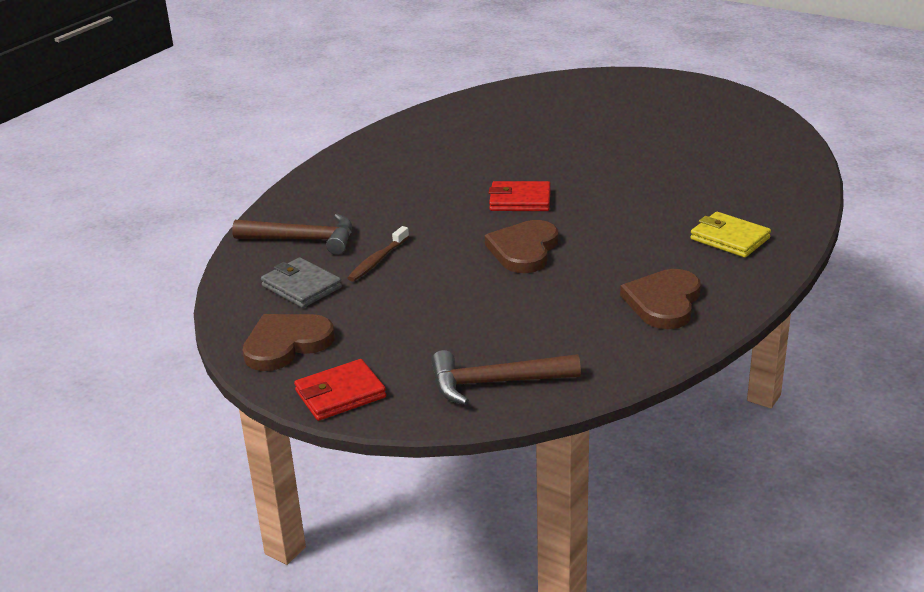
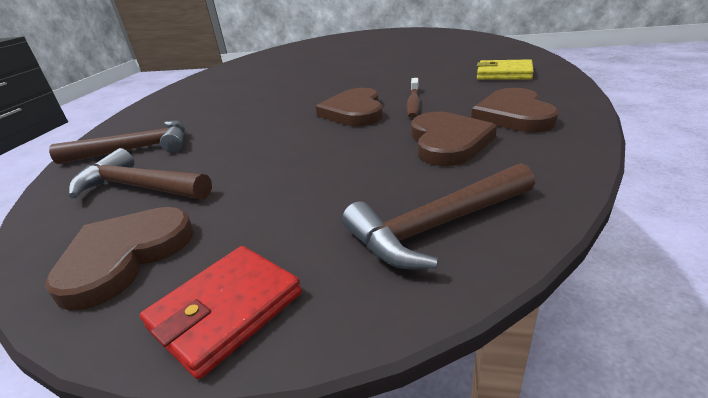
camera: 20 degrees left, 0 degrees up
(301, 287) = (139, 187): grey wallet -> brown hammer
(377, 260) = (220, 147): brown toothbrush -> brown toothbrush (413, 103)
(520, 200) = (324, 88): red wallet -> none
(573, 315) = (448, 142): none -> brown heart

